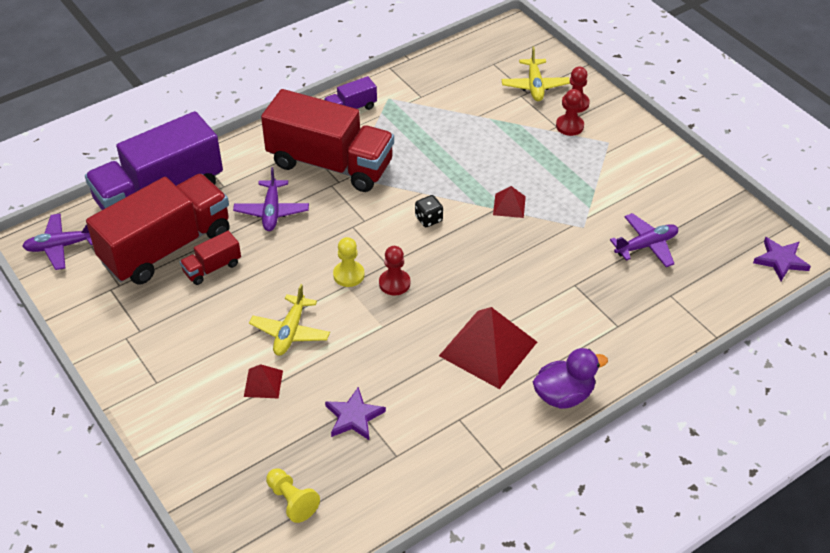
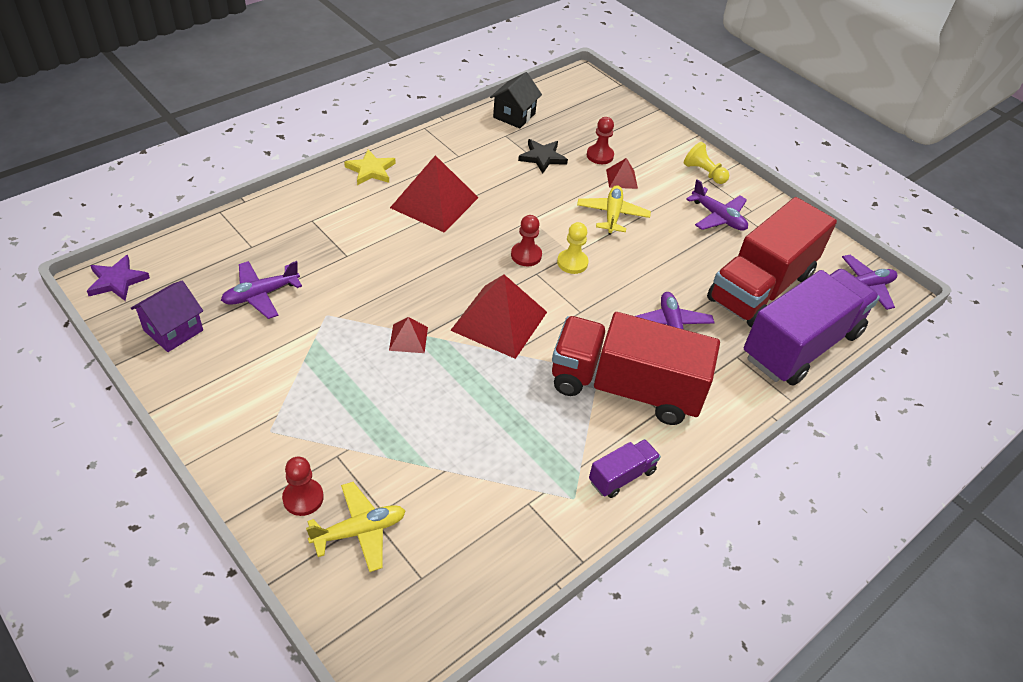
camera: 170 degrees right, 0 degrees up
(170, 328) = (718, 217): none -> purple plane
(212, 268) = (706, 268): red truck -> none
(292, 501) = (575, 113): yellow pawn -> yellow pawn (704, 173)
(354, 417) = (542, 157): purple star -> black star
(380, 494) = (514, 115): none -> black house
(428, 219) = (499, 321): black dice -> red pyramid
(534, 86) = (359, 531): yellow plane -> yellow plane turned 75 degrees clockwise
(564, 395) = (371, 170): purple duck -> yellow star
(569, 126) = (318, 456): red pawn -> red pawn (600, 155)
(710, 215) = (173, 330): none -> purple house

